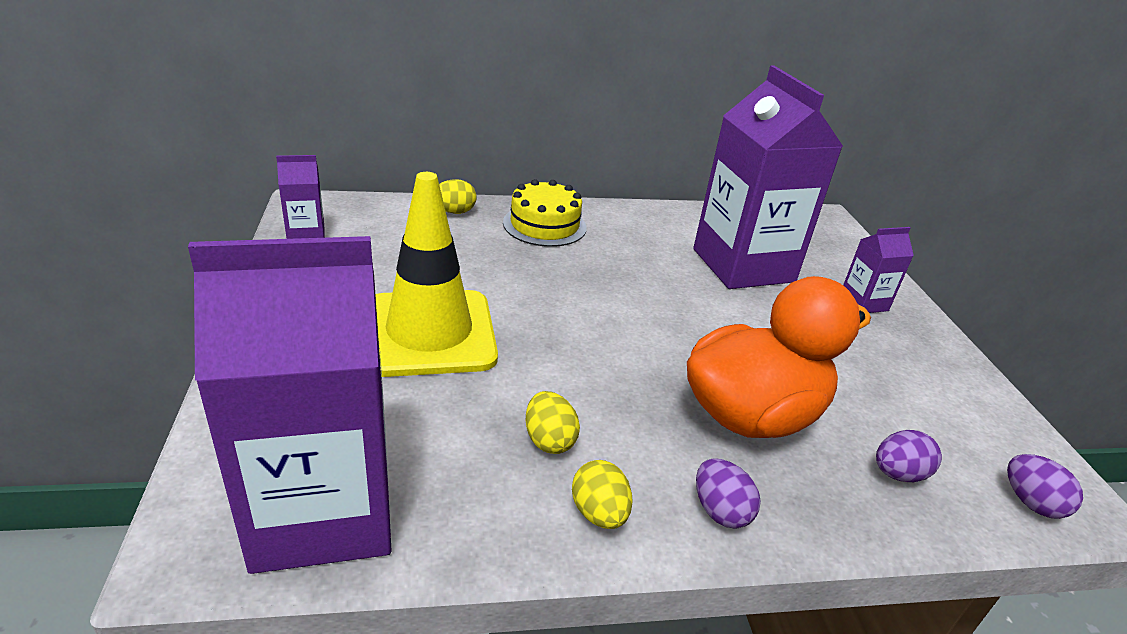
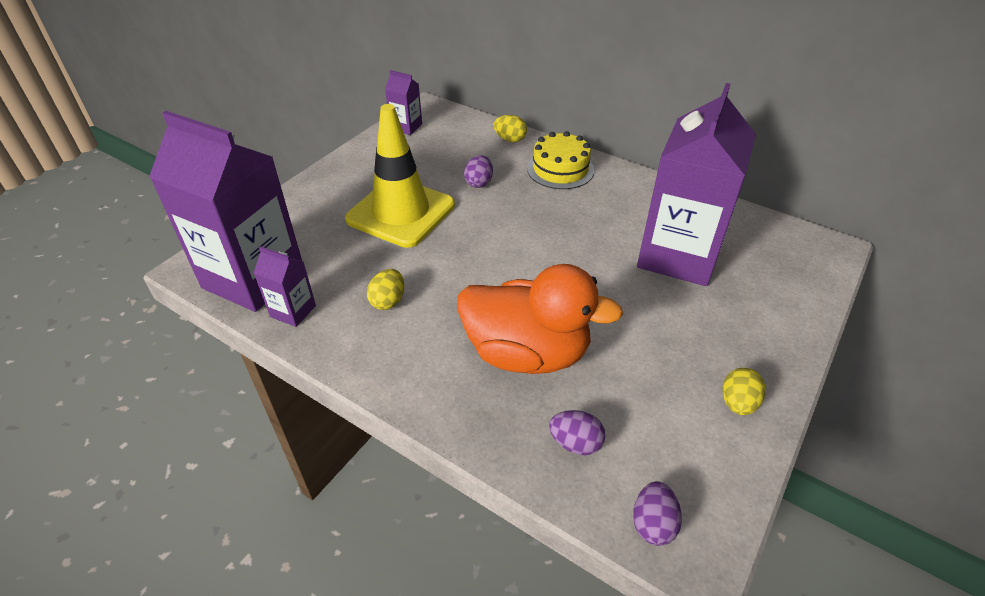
camera: 45 degrees right, 10 degrees up
(599, 513) = (364, 350): yellow egg -> yellow egg (737, 403)
(720, 511) = (428, 389): purple egg -> purple egg (479, 183)
(863, 302) = (747, 328): purple carton -> purple carton (293, 311)

